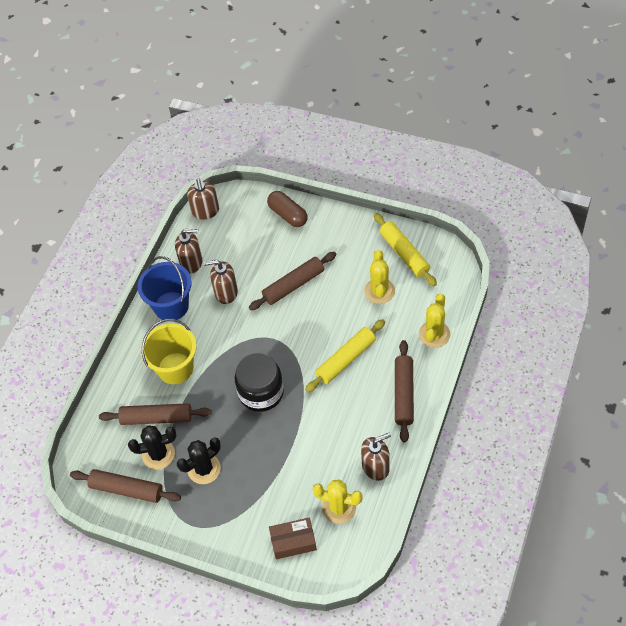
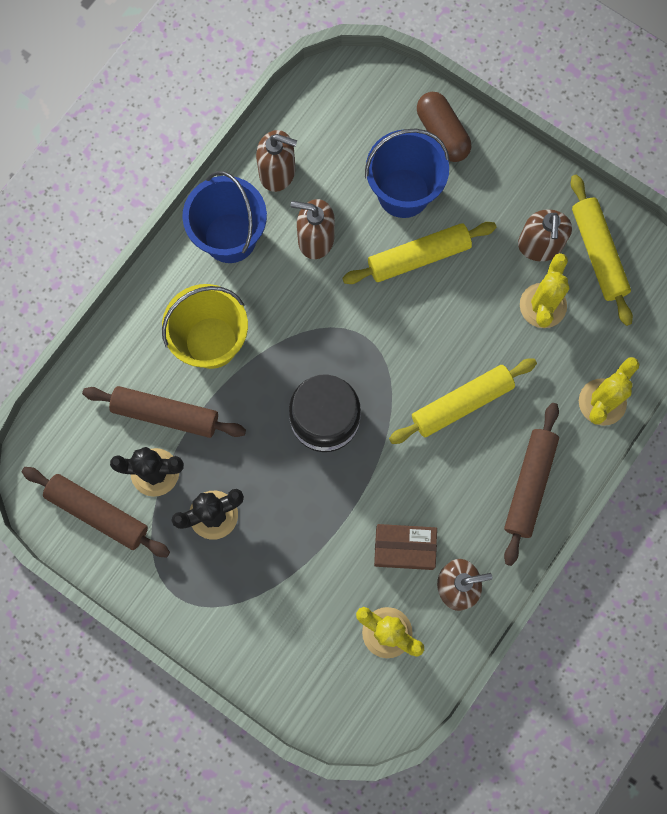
camera: 10 degrees right, 20 degrees up
(205, 211) = (320, 90): brown soap dispenser -> brown soap dispenser (539, 246)
(273, 253) = (403, 193): none -> blue bucket
(293, 285) = (418, 257): brown rolling pin -> yellow rolling pin
(293, 542) = (310, 664): brown box -> brown box (404, 548)

